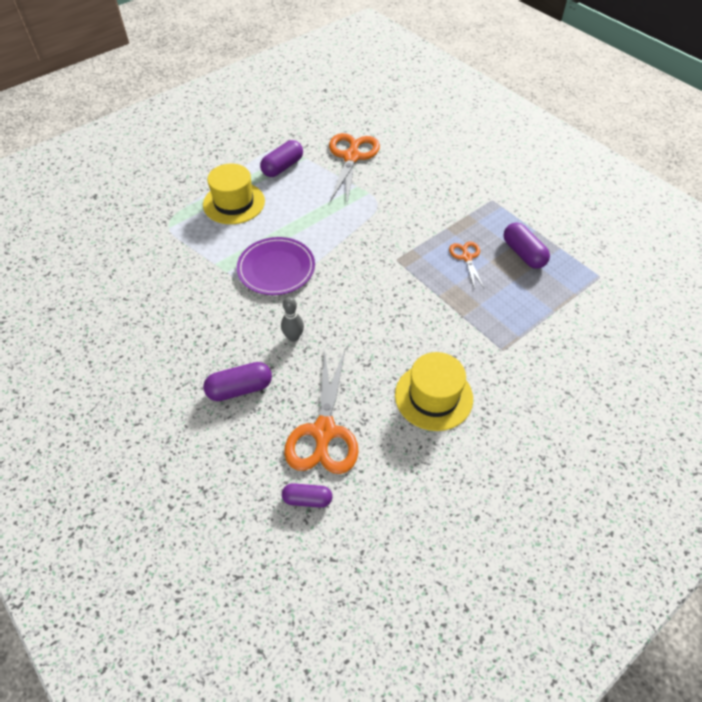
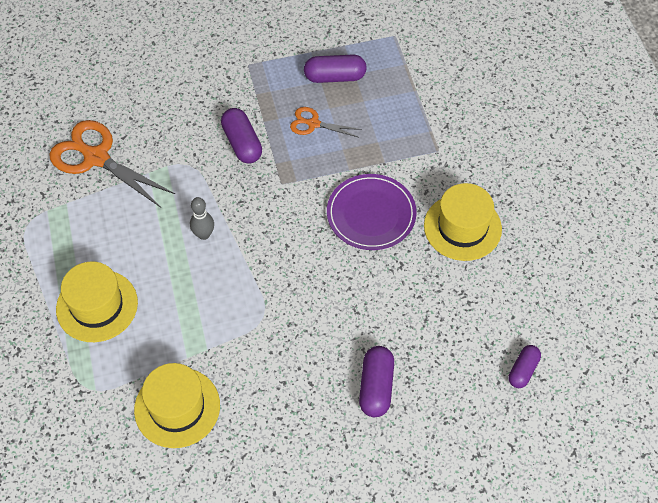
camera: 65 degrees left, 5 degrees up
(171, 274) = (177, 407): none -> yellow hat
(276, 268) = (230, 298): purple plate -> purple plate (371, 214)
(282, 167) = (66, 233): purple capsule -> purple capsule (242, 143)
(293, 337) = (335, 315): grey bowling pin -> grey bowling pin (204, 234)
(324, 431) = (459, 331): orange scissors -> none

